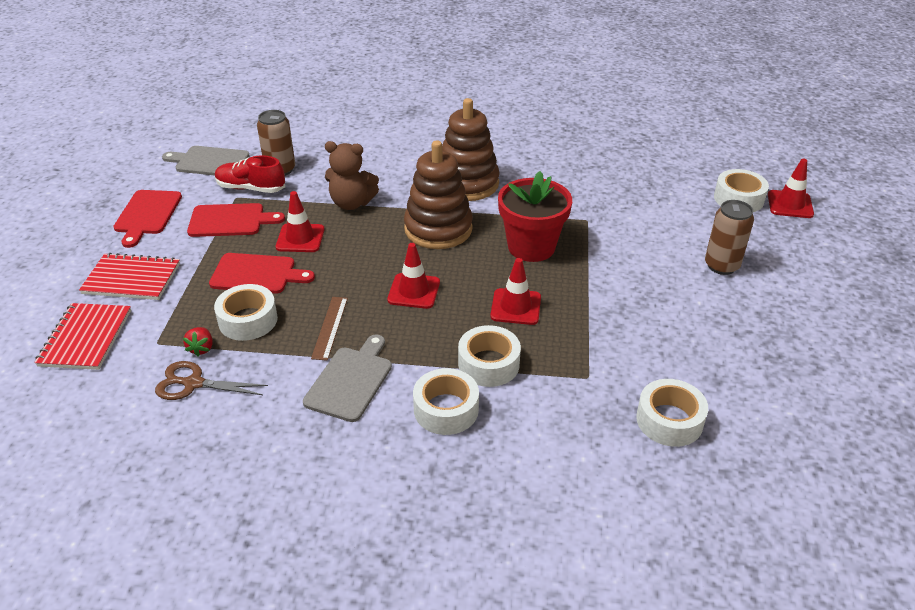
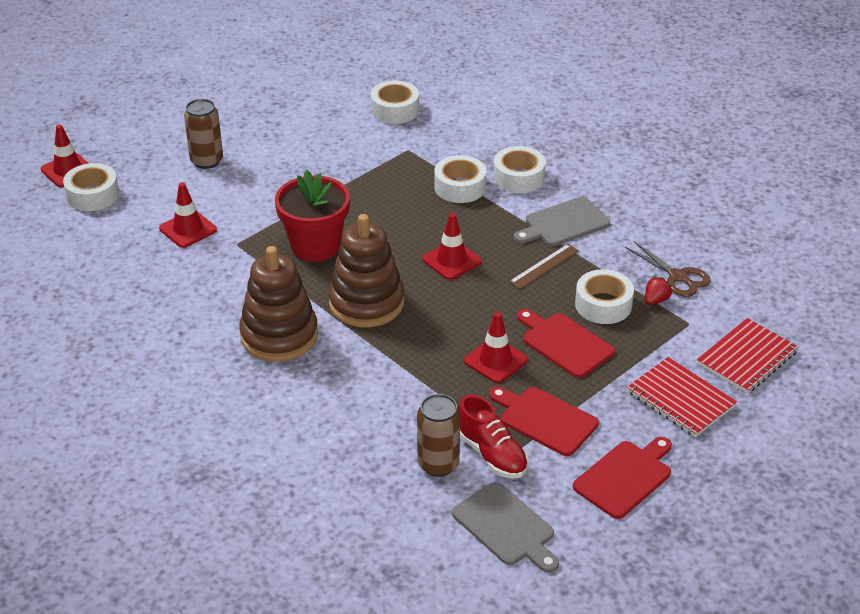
camera: 140 degrees left, 0 degrees up
(351, 203) = (410, 374): brown teddy bear -> none
(515, 307) = (392, 210): red traffic cone -> red traffic cone (188, 229)

